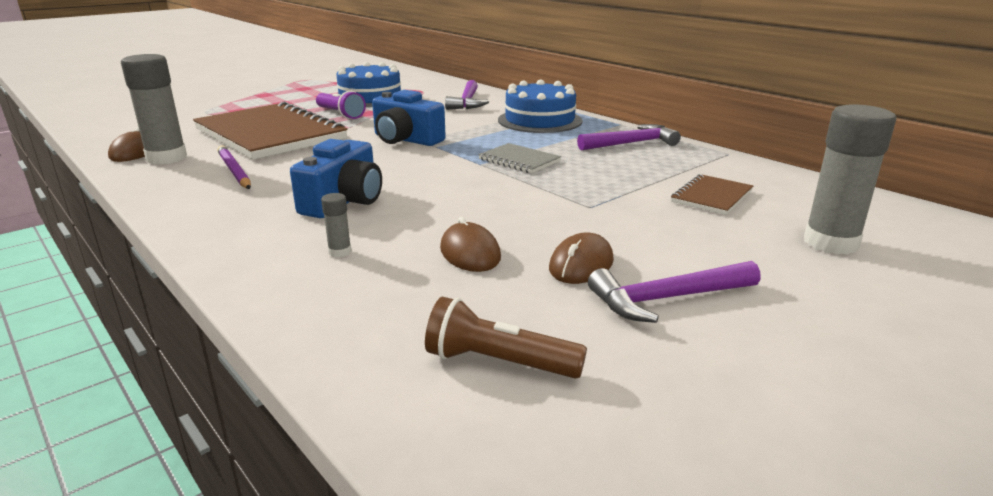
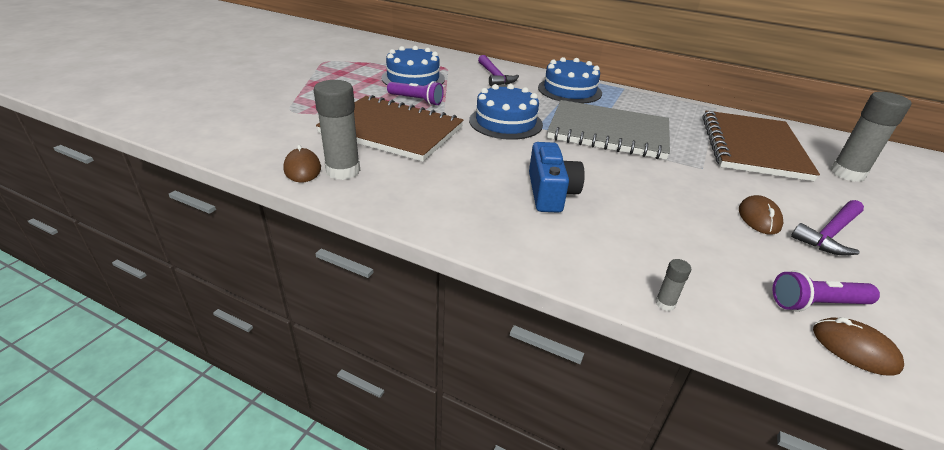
camera: 25 degrees left, 10 degrees up
(234, 171) = (423, 176): purple pencil -> none
(340, 252) = (614, 240): grey glue stick -> grey glue stick (665, 303)
(406, 139) = (505, 122): blue camera -> blue cake
(470, 253) = (690, 223): brown mouse -> brown mouse (854, 349)
(498, 362) = (816, 304): brown flashlight -> purple flashlight
(519, 160) = (608, 132): grey notebook -> grey notebook, size x2.27
(631, 143) = (653, 106): purple hammer -> none
(712, 196) = (752, 147): brown notebook -> brown notebook, size x2.27

